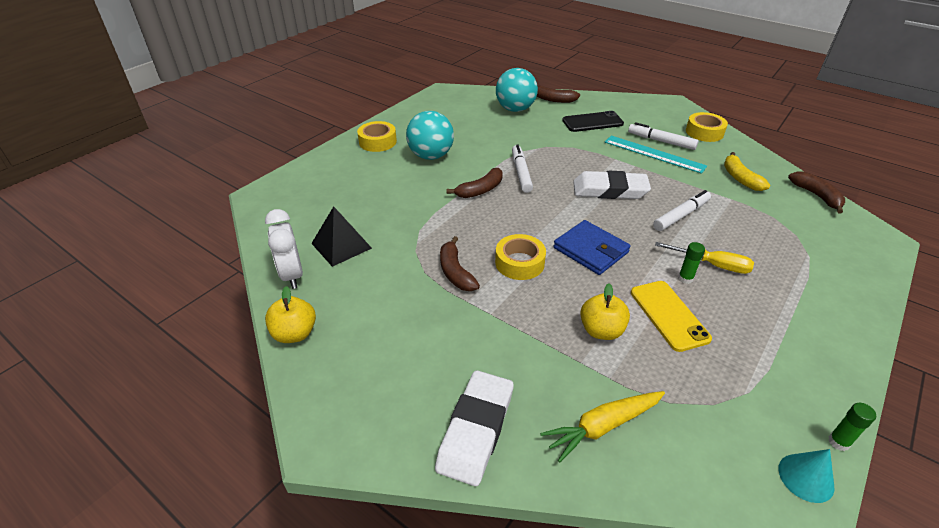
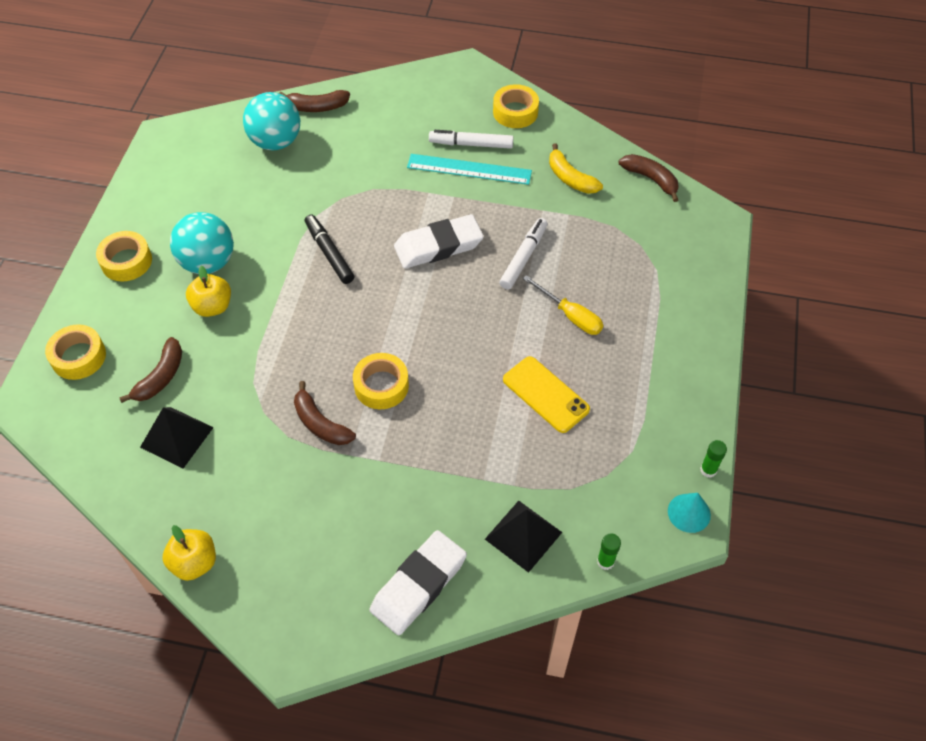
camera: 25 degrees left, 15 degrees up
(292, 275) = (145, 496): white clock -> none
(310, 181) = (78, 357): none -> yellow tape
(476, 430) = (418, 585): white eraser -> white eraser turned 45 degrees clockwise
(480, 190) = (294, 298): brown banana -> brown banana (161, 377)
(521, 173) = (329, 253): white marker -> black marker
(591, 250) = (447, 341): blue wallet -> none
(592, 122) = (381, 135): black phone -> none
(601, 330) = (490, 437): yellow apple -> yellow apple (212, 307)
(603, 426) = (523, 535): yellow carrot -> black pyramid
(685, 278) = (549, 343): green glue stick -> green glue stick (605, 561)
(712, 265) = (570, 316): yellow screwdriver -> yellow screwdriver turned 45 degrees clockwise

